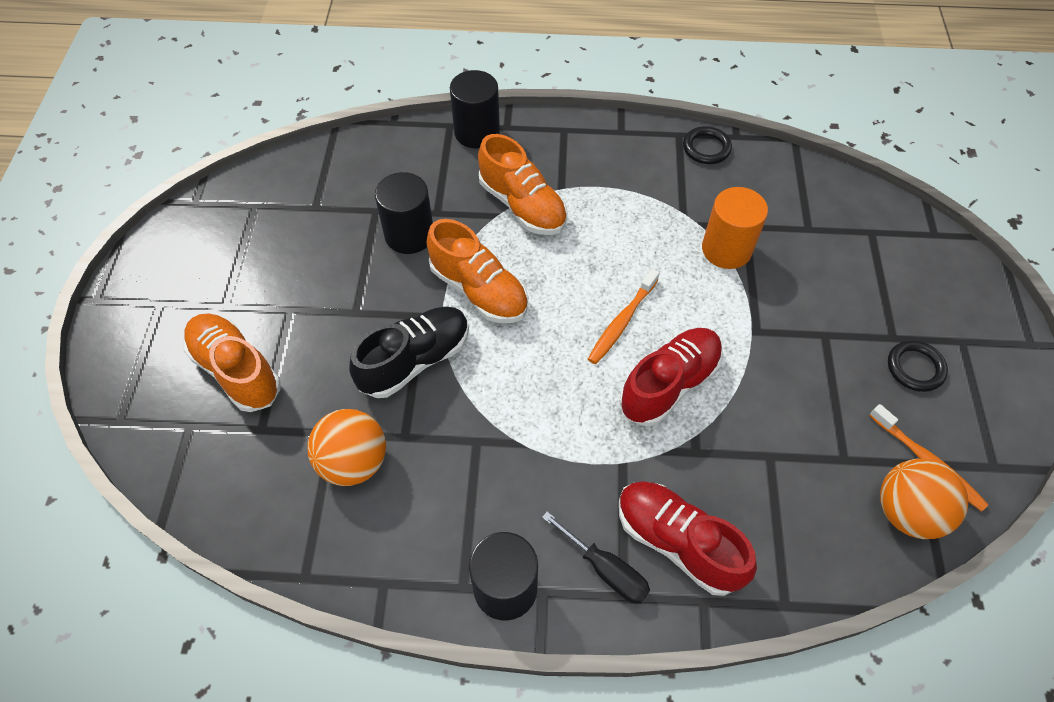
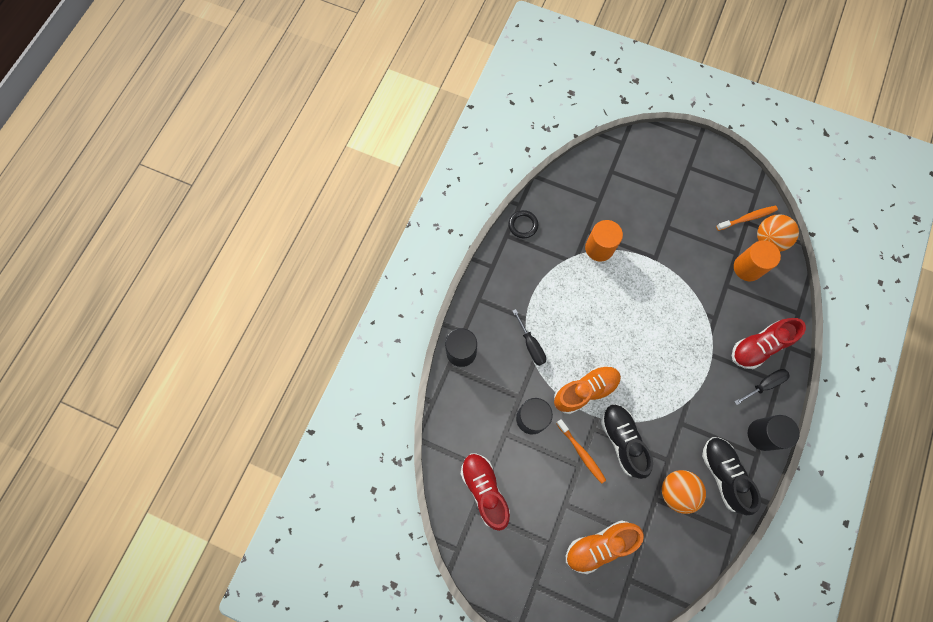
camera: 70 degrees left, 15 degrees up
(406, 533) = (723, 474): none -> black shoe
(522, 205) = (531, 345): orange shoe -> black screwdriver
(622, 322) = (630, 322): orange toothbrush -> orange toothbrush (581, 452)
(669, 384) = (675, 314): red shoe -> red shoe (484, 490)
(826, 485) = (747, 268): none -> orange cylinder
(915, 368) = (697, 196): black ring -> none

